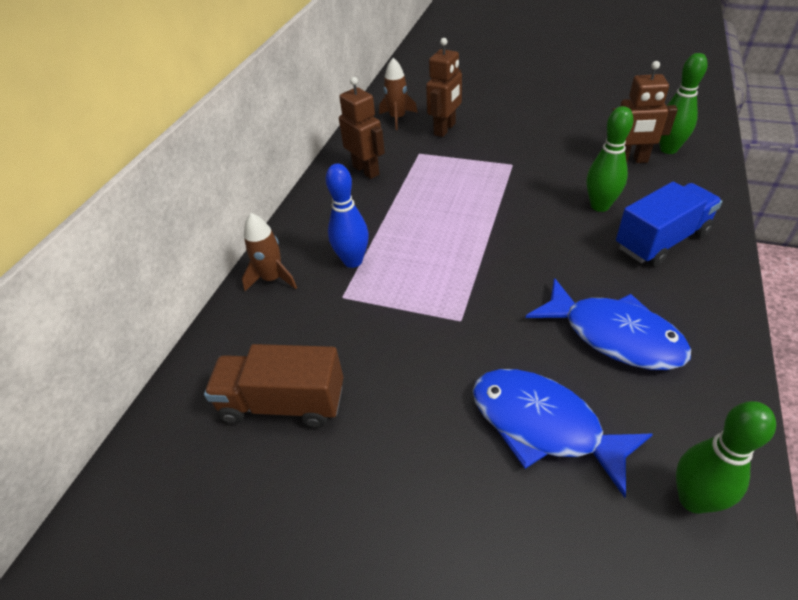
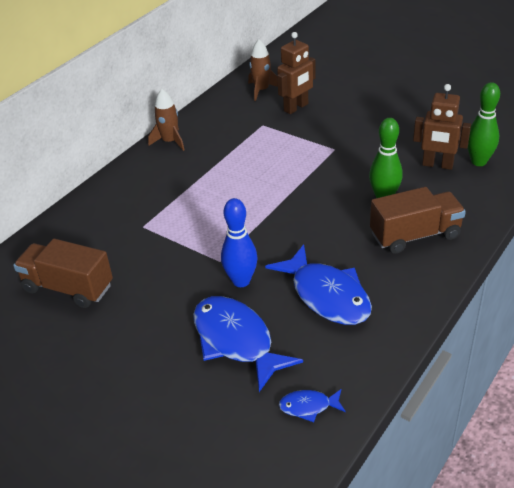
camera: 15 degrees right, 5 degrees down
(273, 278) = (99, 203): brown rocket -> brown rocket (170, 141)
(353, 261) = (163, 202): blue bowling pin -> blue bowling pin (241, 281)
(366, 170) = (211, 131): brown robot -> none
(661, 240) = (415, 235): blue truck -> brown truck
(693, 499) = (308, 406): green bowling pin -> blue fish

